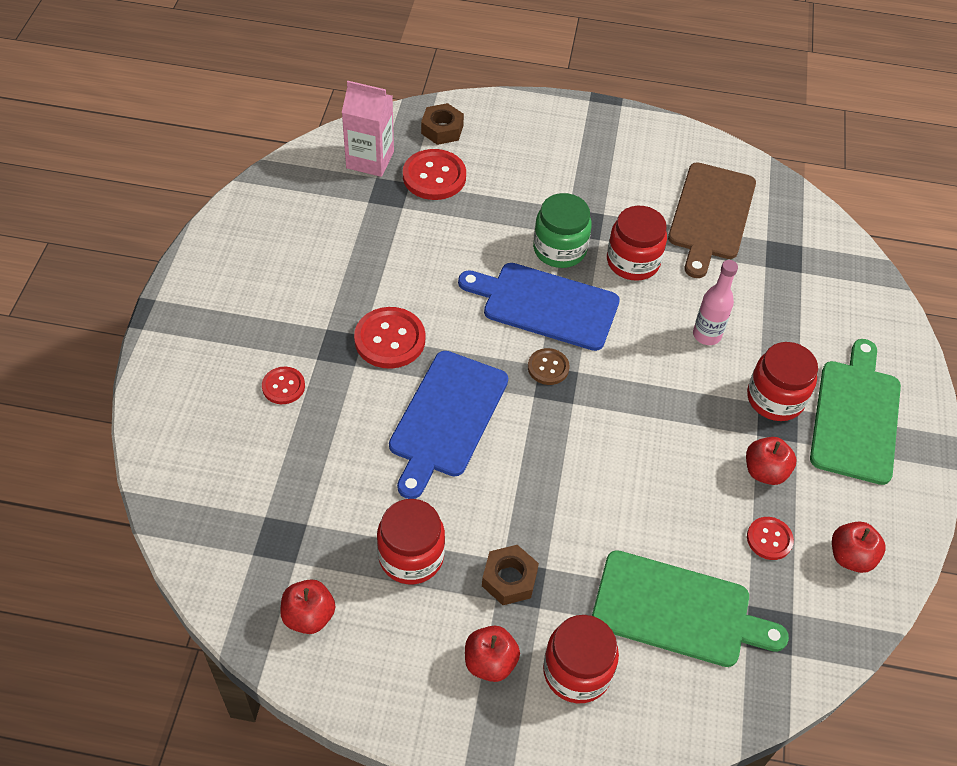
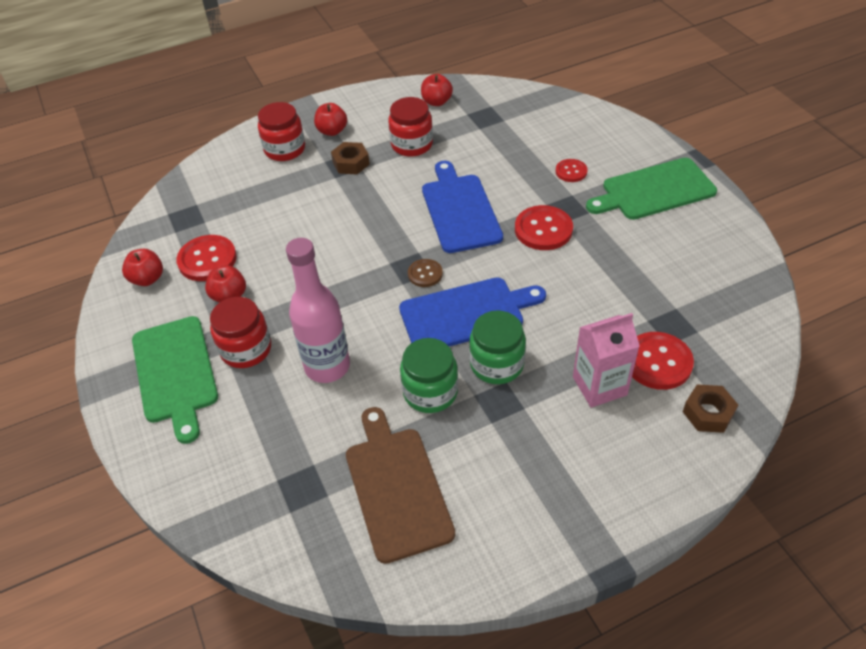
camera: 150 degrees right, 5 degrees down
(370, 160) = (721, 342): pink carton -> pink carton (599, 386)
(633, 262) = (430, 392): red jar -> green jar
(678, 610) = (245, 198): green cutting board -> green cutting board (654, 190)
(706, 335) = (327, 366): pink bottle -> pink bottle, size x1.68
(769, 539) = (207, 260): red button -> red button, size x1.72

